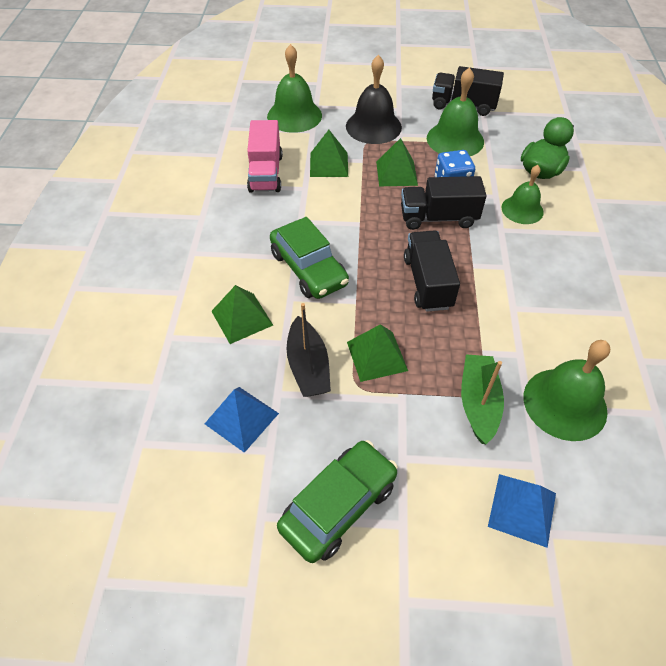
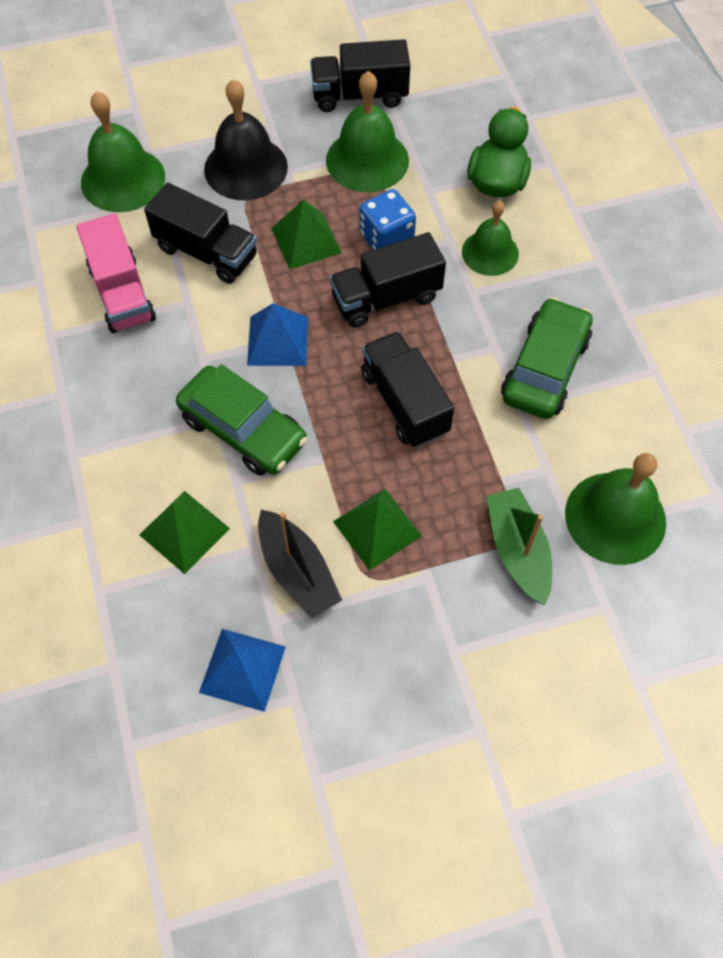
camera: 20 degrees left, 10 degrees up
(329, 164) = (206, 252): green pyramid -> black truck
(338, 505) = (401, 735): green car -> green car (544, 368)
(522, 509) = (604, 665): blue pyramid -> blue pyramid (277, 341)

